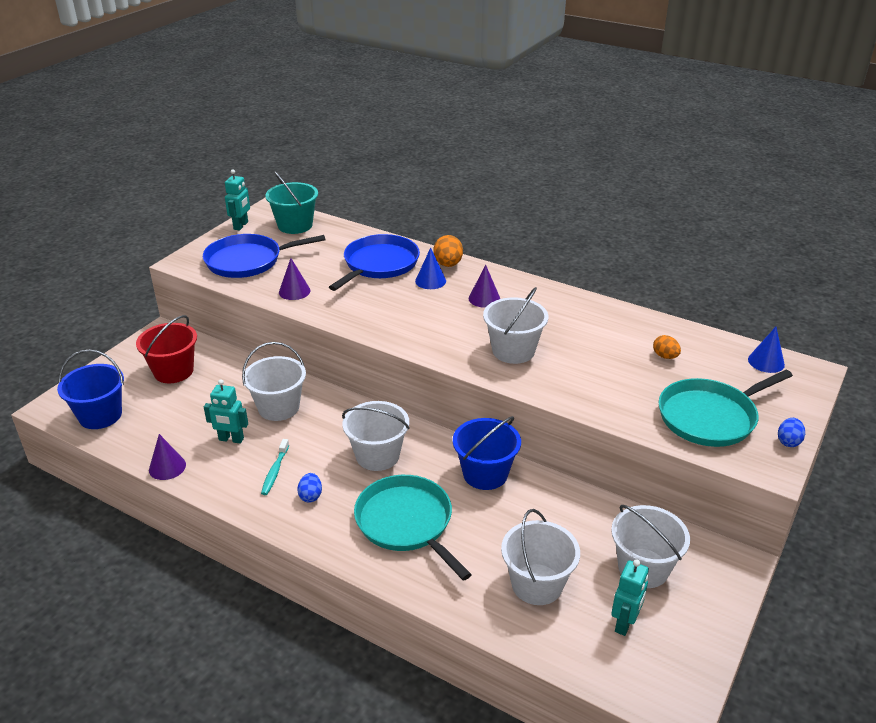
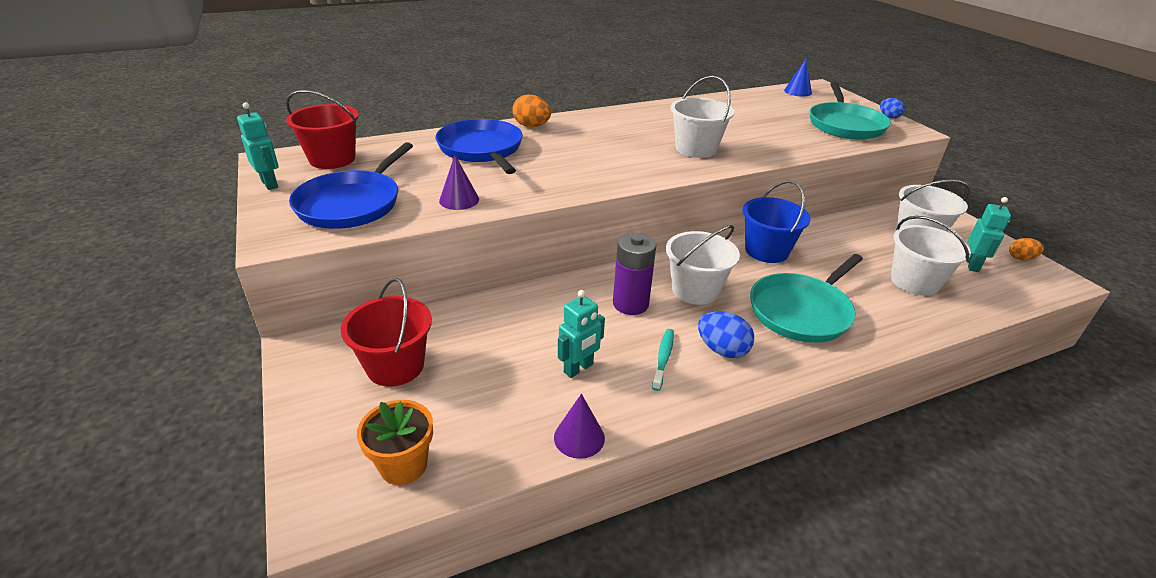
camera: 55 degrees left, 0 degrees up
(100, 415) = (403, 465): blue bucket -> orange flower pot
(275, 471) = (663, 358): turquoise toothbrush -> turquoise toothbrush turned 120 degrees counterclockwise
(278, 407) = (559, 317): white bucket -> none
(295, 225) = (332, 159): turquoise bucket -> red bucket
(310, 496) = (722, 350): blue egg -> blue egg, size x1.53
(325, 431) = (630, 304): none -> purple battery
(406, 523) = (802, 311): turquoise pan -> turquoise pan turned 45 degrees counterclockwise
(430, 281) = (546, 140): blue cone -> none
(484, 298) = (606, 132): purple cone -> none
(625, 623) = (972, 265): turquoise robot -> turquoise robot turned 45 degrees clockwise
(665, 356) = (761, 111): orange egg -> orange egg (1021, 258)

